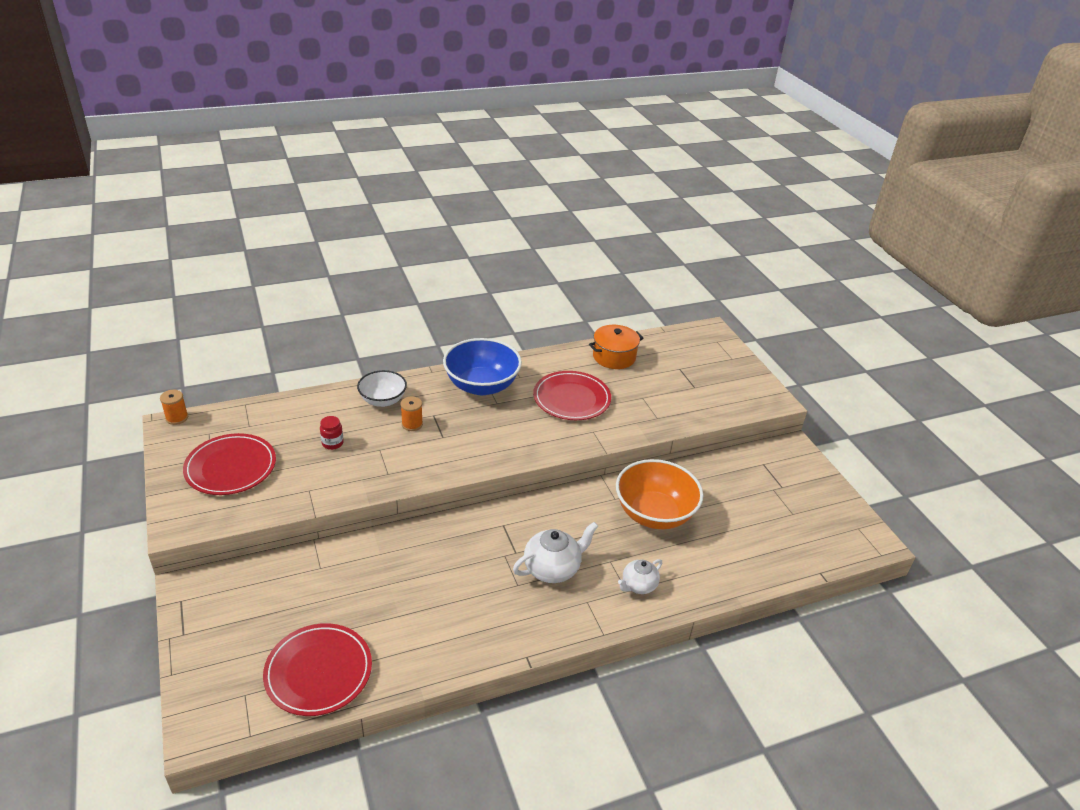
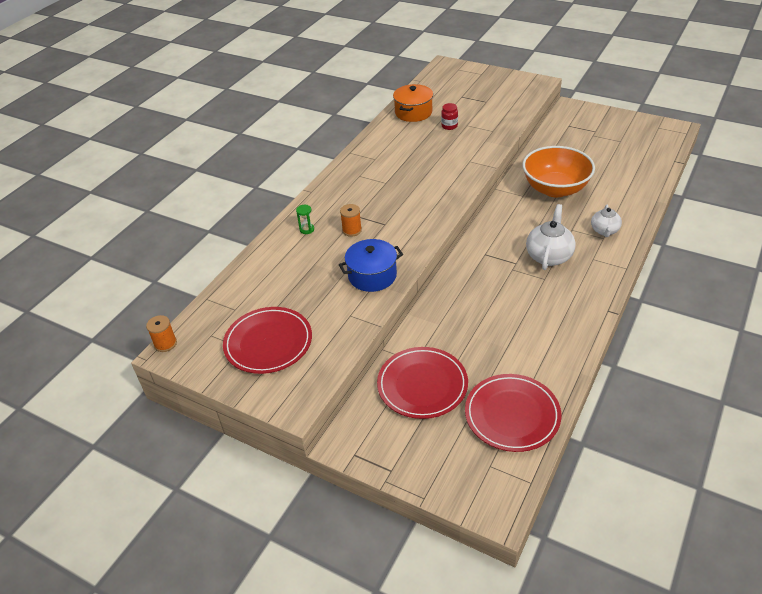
camera: 35 degrees left, 5 degrees up
(332, 443) = (317, 277): red jar -> red jar (449, 126)
(370, 472) = (372, 276): none -> blue pot
(383, 400) = (307, 229): white bowl -> green hourglass
(482, 385) = (359, 179): blue bowl -> none
(571, 399) = (427, 151): red plate -> red plate (422, 385)

